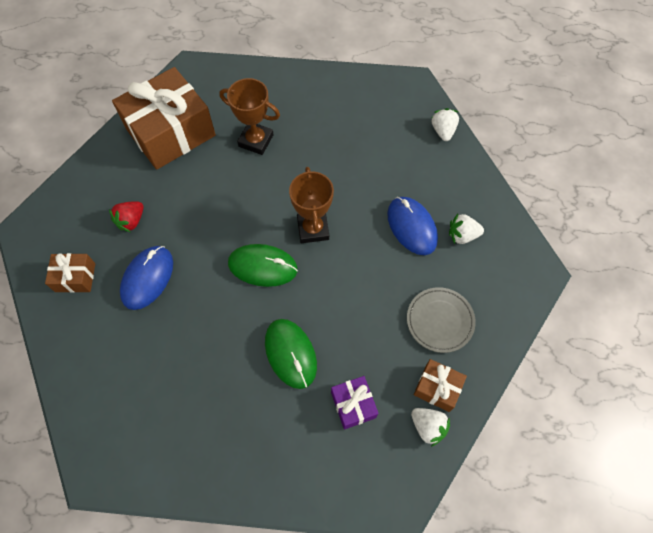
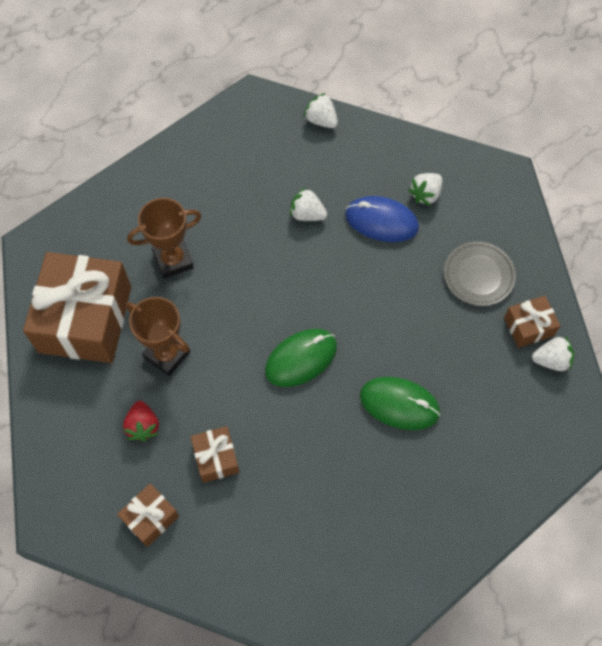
camera: 45 degrees left, 0 degrees up
(147, 278) = (216, 458): blue mouse -> brown gift
(313, 229) = (306, 292): brown trophy -> brown trophy (167, 355)
(353, 405) = (485, 396): purple gift -> none
(367, 181) = (307, 214): none -> white strawberry

